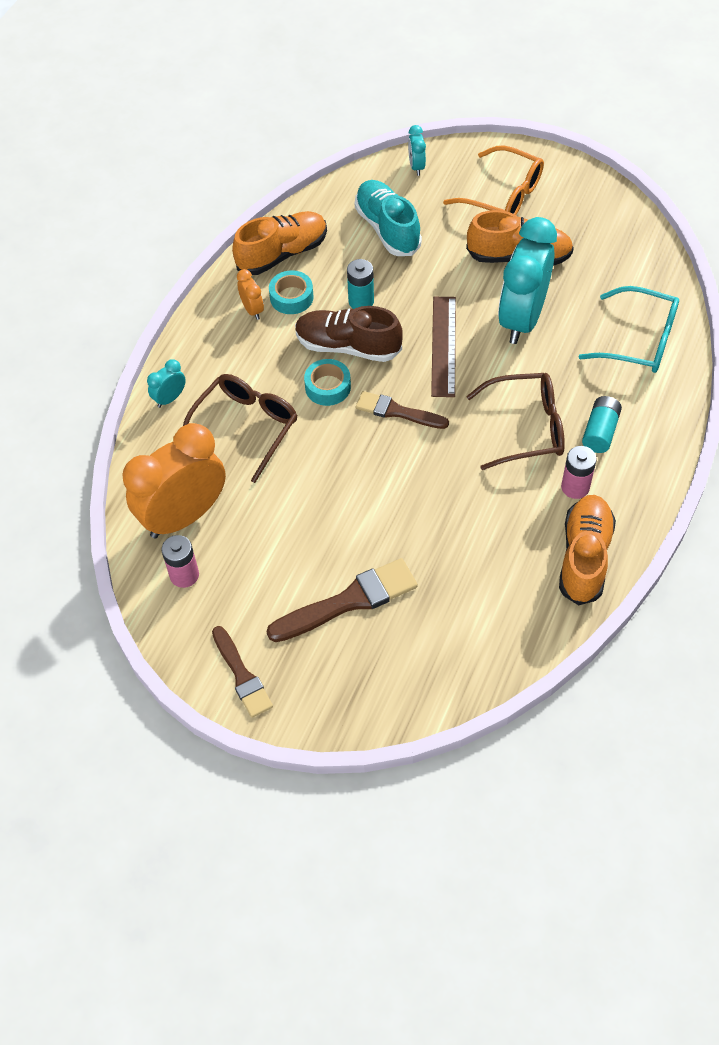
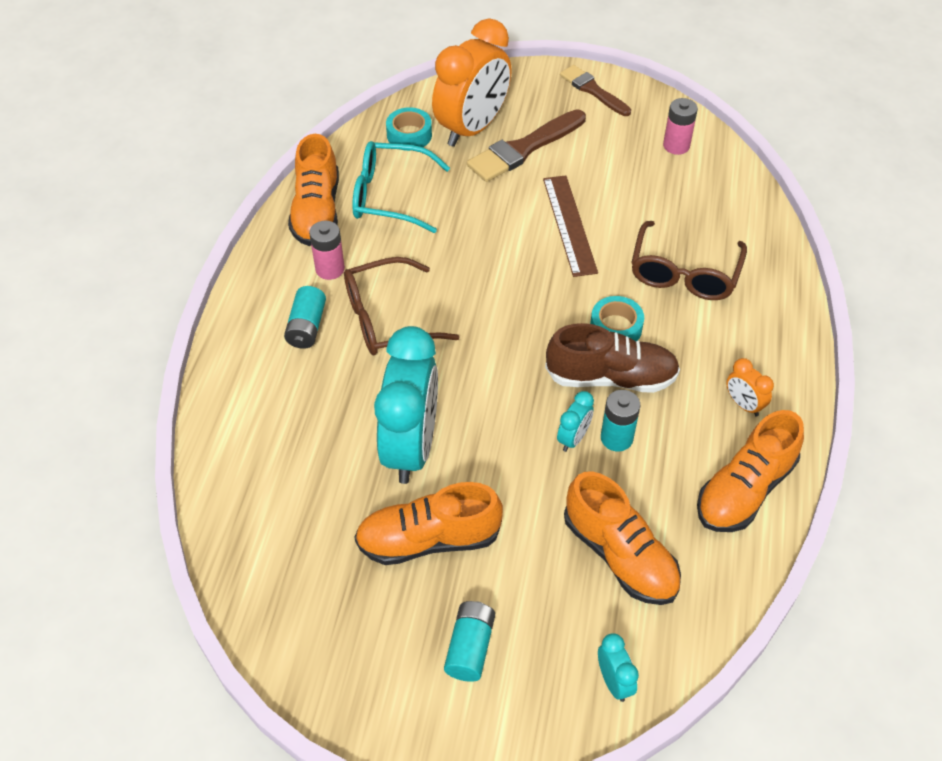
camera: 165 degrees right, 5 degrees down
(170, 398) = (779, 289): turquoise clock -> turquoise clock (573, 438)
(184, 516) = (702, 188): orange clock -> orange clock (472, 128)
(291, 297) = (704, 429): turquoise tape -> turquoise tape (409, 135)
(387, 229) = (620, 555): turquoise shoe -> orange shoe
(397, 412) = (530, 313): brown brush -> none
(443, 346) = (499, 396): brown ruler -> brown ruler (569, 225)
(502, 195) = (470, 647): orange glasses -> turquoise battery
(638, 340) = (264, 442): turquoise glasses -> turquoise glasses (390, 196)

